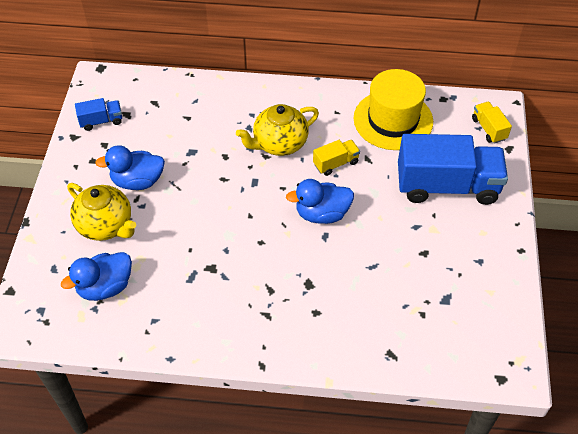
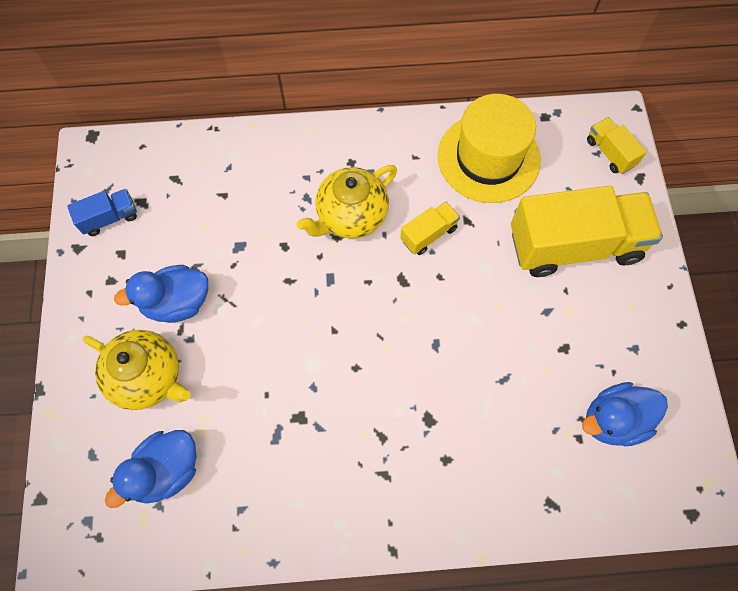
camera: 10 degrees left, 15 degrees up
(322, 214) = (425, 312): blue duck -> blue duck (613, 420)
(447, 186) = (574, 245): blue truck -> yellow truck

